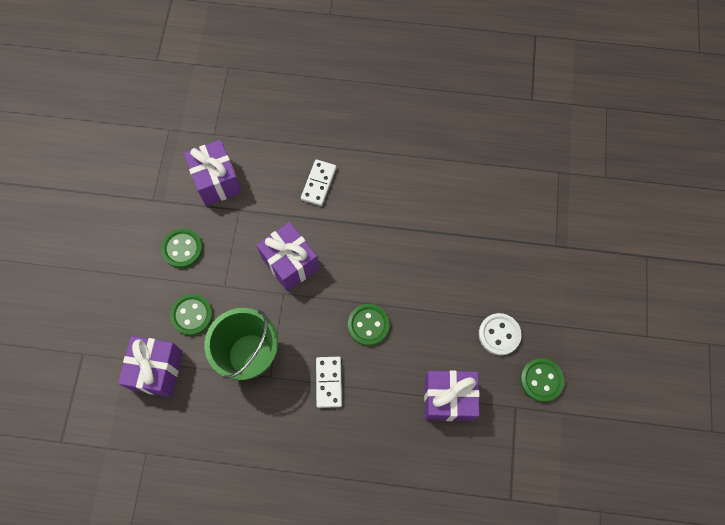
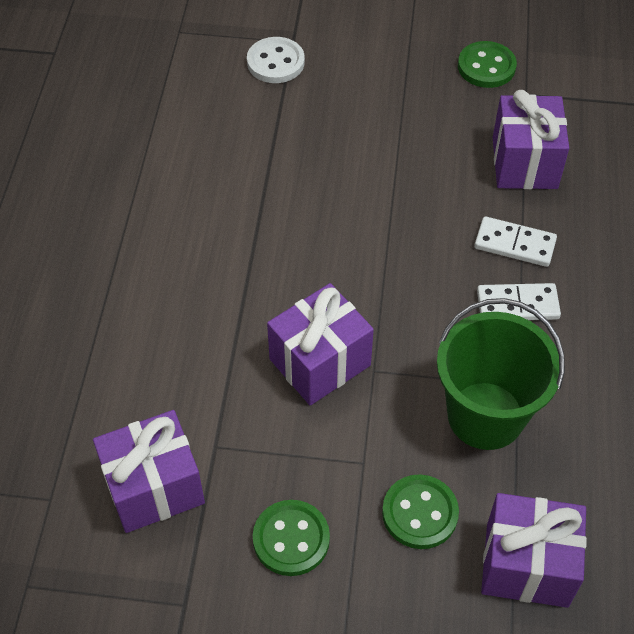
camera: 90 degrees left, 15 degrees down
(318, 183) = (172, 324): white domino -> white domino (514, 244)
(368, 325) = (422, 254): green button -> none
(499, 334) = (426, 105): white button -> white button (275, 62)

